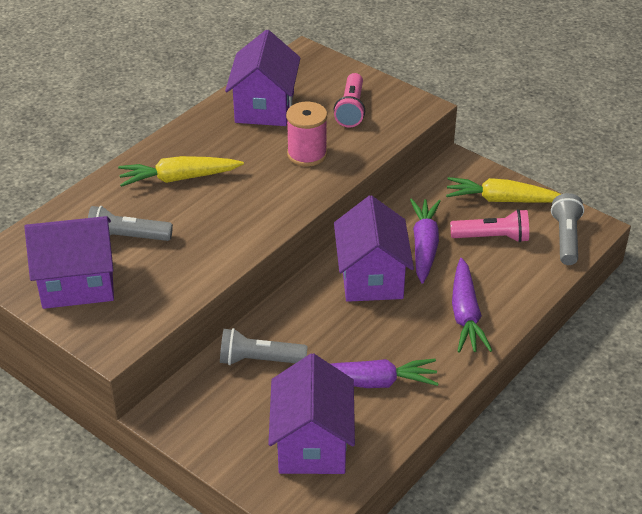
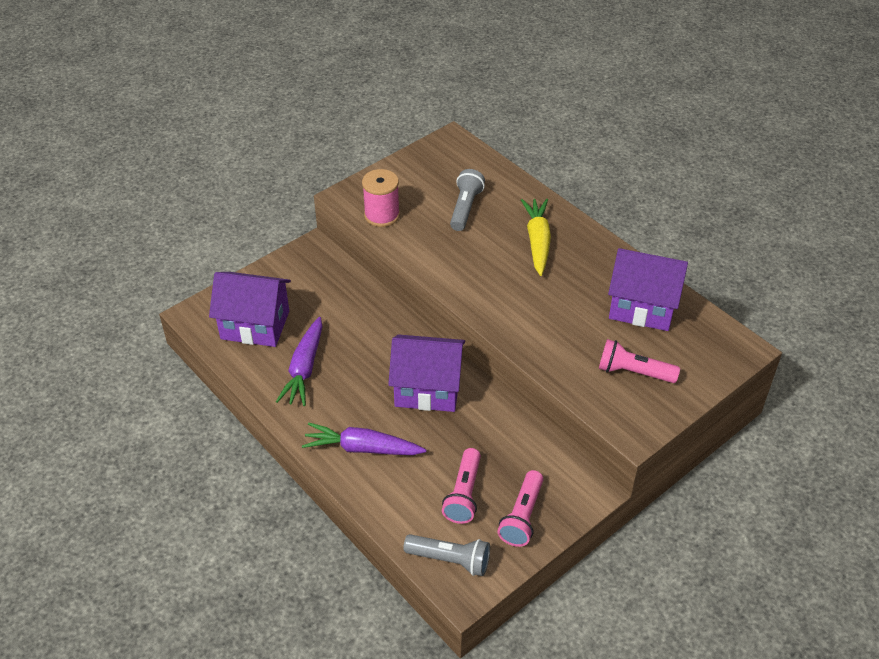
camera: 100 degrees right, 5 degrees up
(77, 284) = (418, 181): purple house -> none
(259, 360) = (350, 304): grey flashlight -> none
(307, 154) = (560, 328): pink spool -> pink spool (382, 215)
(424, 246) = (462, 436): purple carrot -> none
(501, 200) = (522, 517): yellow carrot -> pink flashlight

